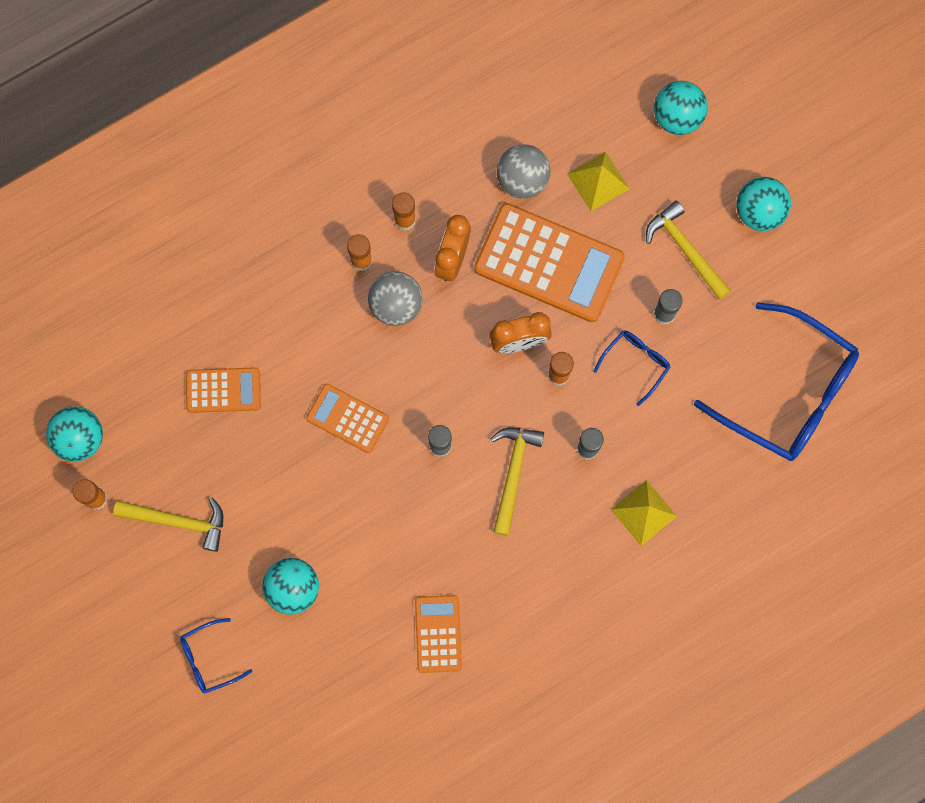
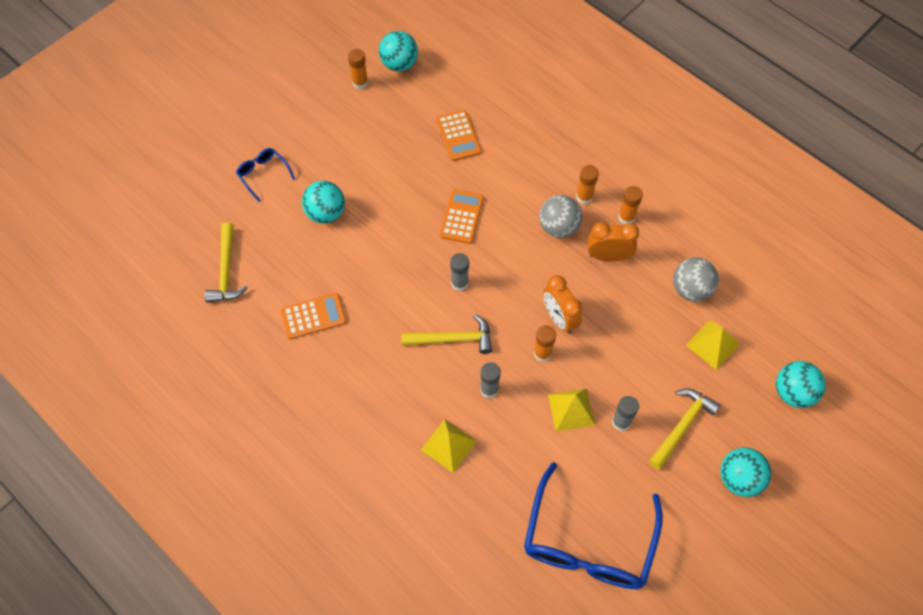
camera: 75 degrees right, 15 degrees down
(178, 521) = (356, 132): yellow hammer -> yellow hammer (226, 271)
(549, 263) = (631, 324): orange calculator -> none
(635, 364) = (571, 409): blue glasses -> yellow pyramid

